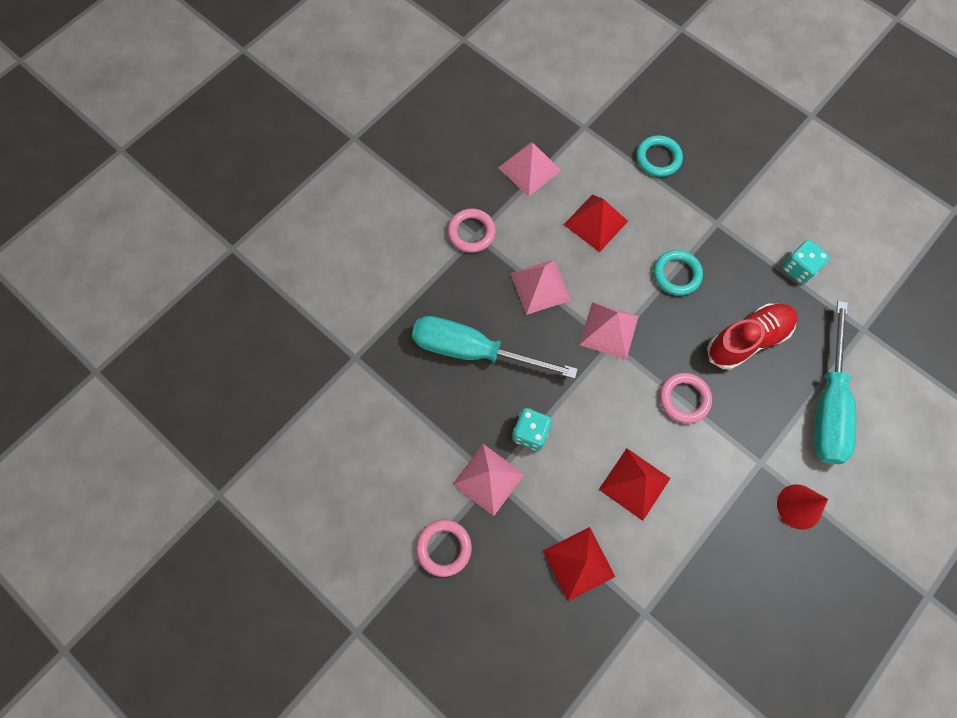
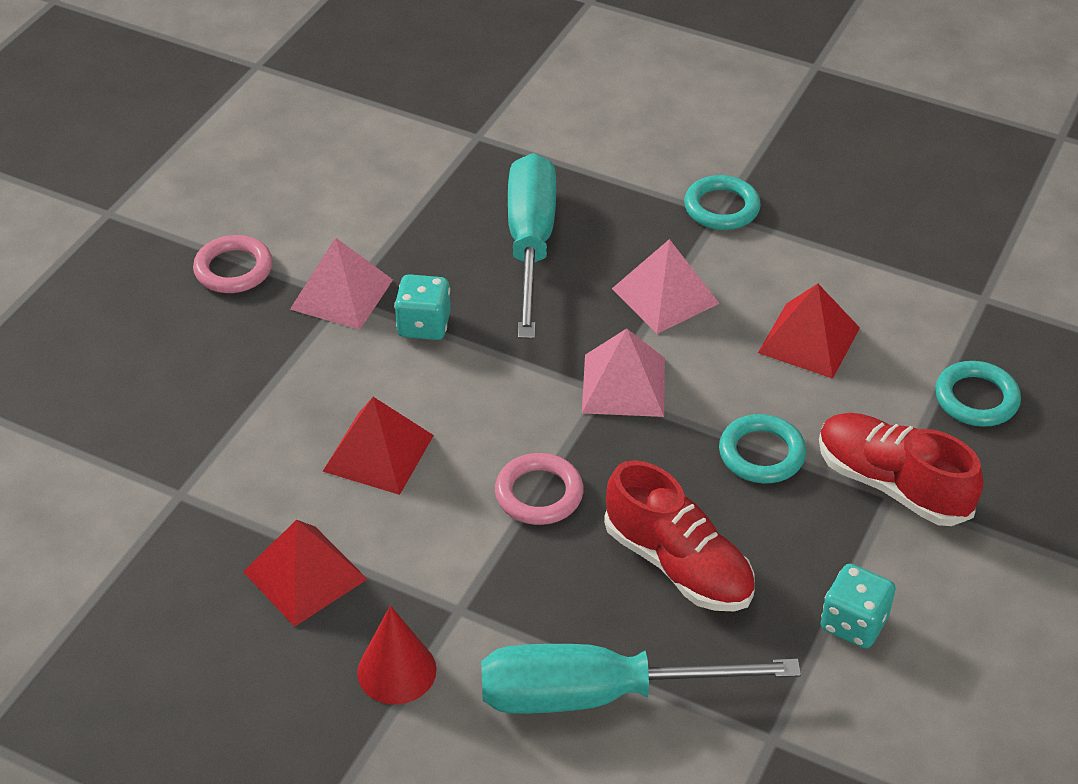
camera: 75 degrees right, 25 degrees down
(471, 232) = (721, 208): pink ring -> turquoise ring
(529, 169) = (866, 249): pink pyramid -> none
(578, 563) = (241, 408): red pyramid -> red pyramid (305, 575)
(710, 219) = (892, 485): none -> red shoe

